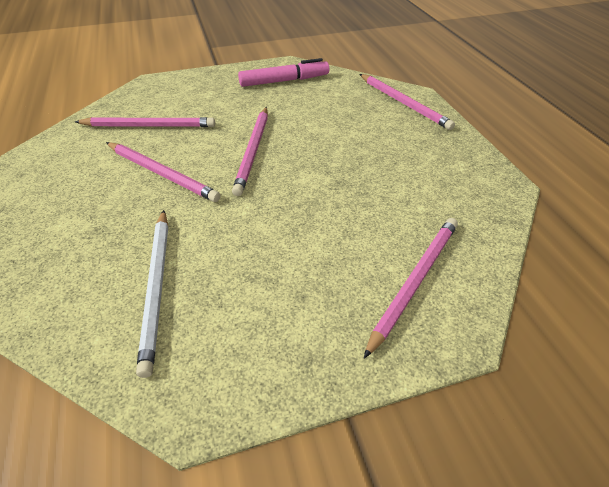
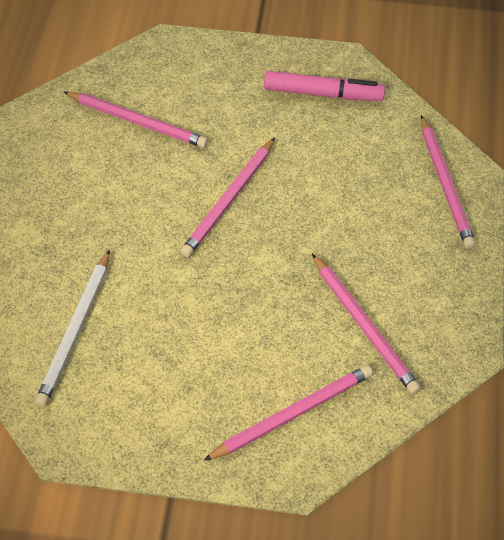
camera: 25 degrees right, 10 degrees up
(162, 173) = (126, 199): pink pencil -> pink pencil (364, 326)

